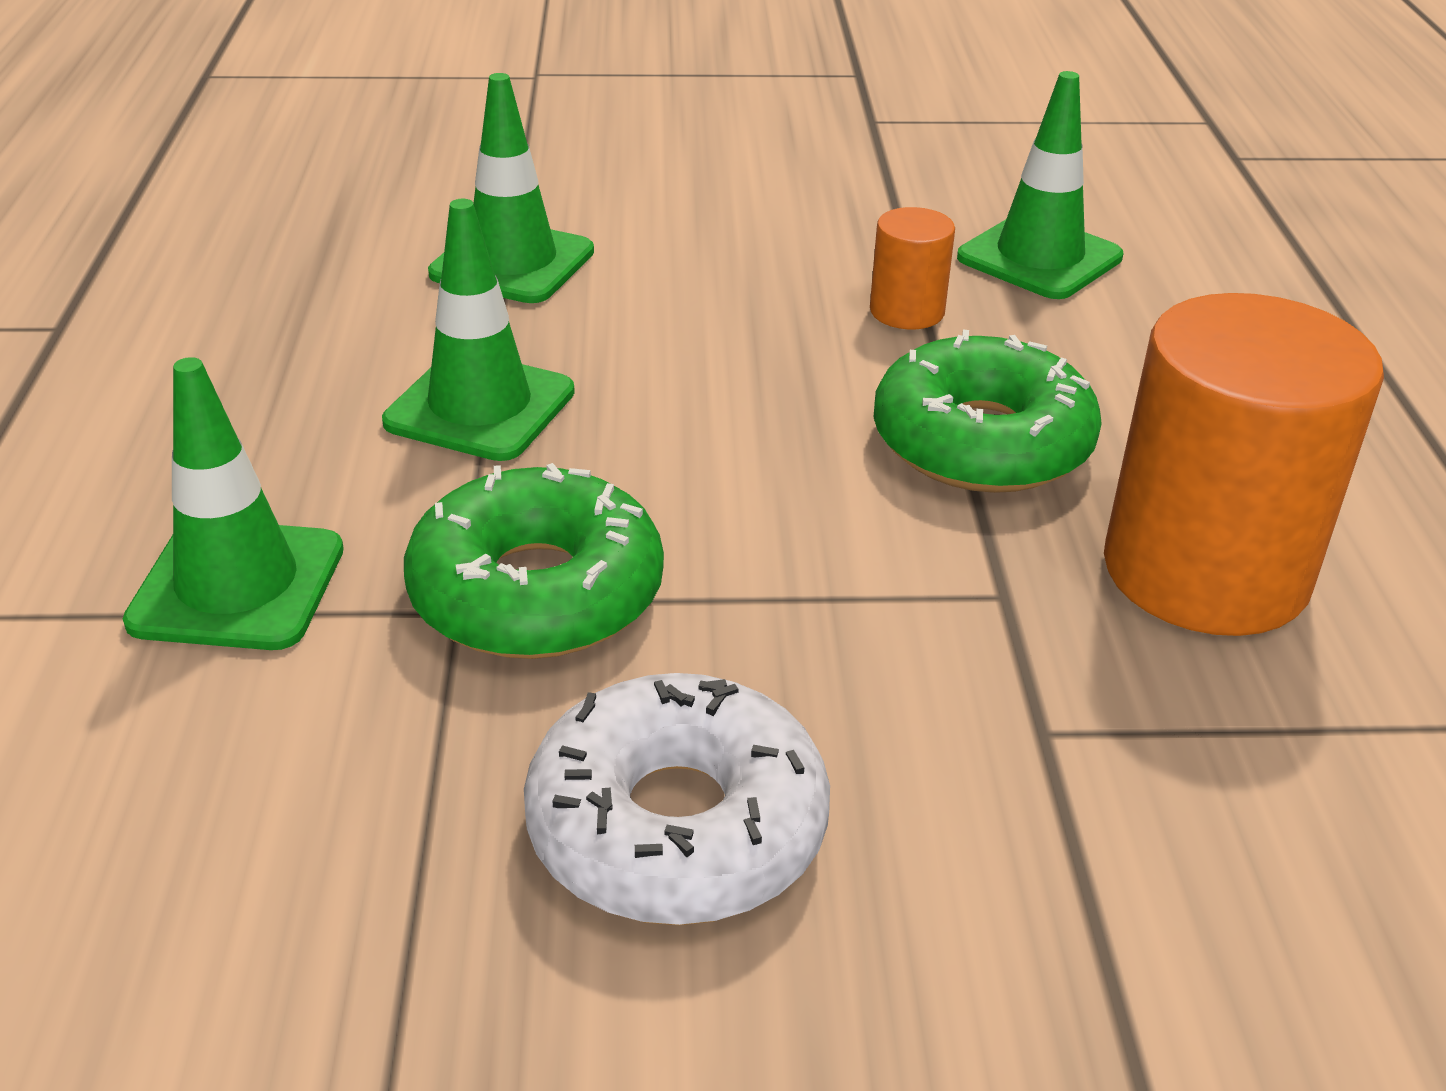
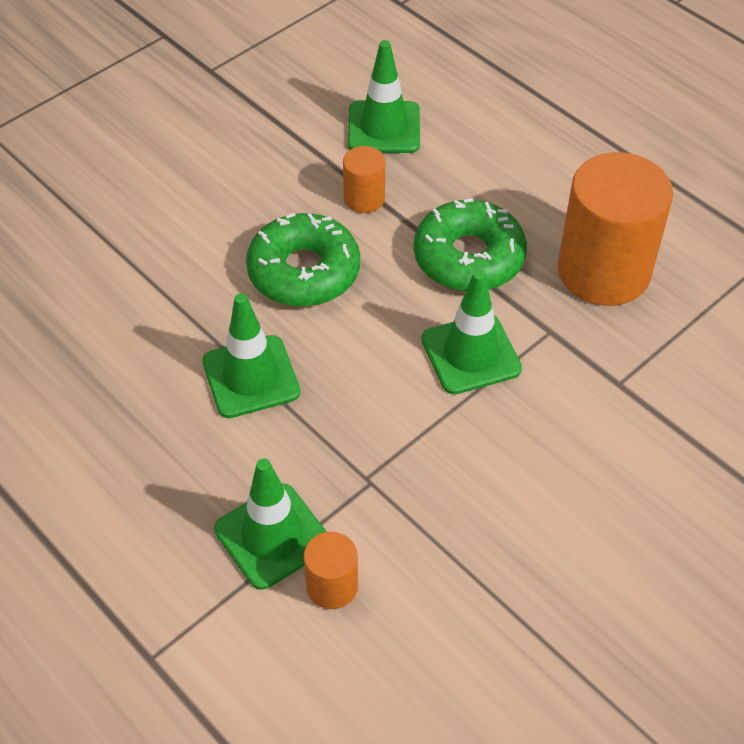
camera: 40 degrees left, 15 degrees up
(216, 695) = (332, 586): none -> orange cylinder
(512, 263) = (154, 281): green traffic cone -> green traffic cone (471, 354)
(537, 592) = (390, 452): green donut -> green donut (304, 272)
(677, 826) = (550, 510): white donut -> none

